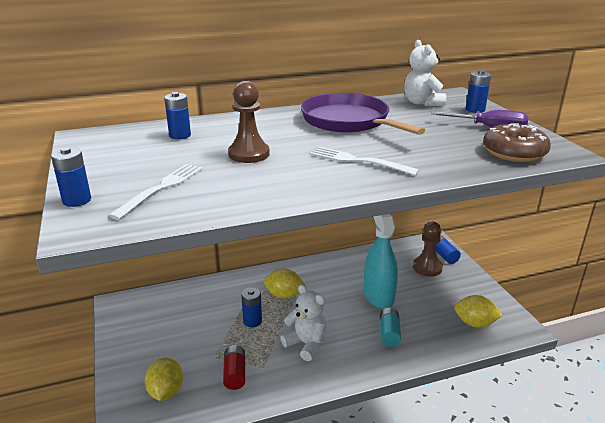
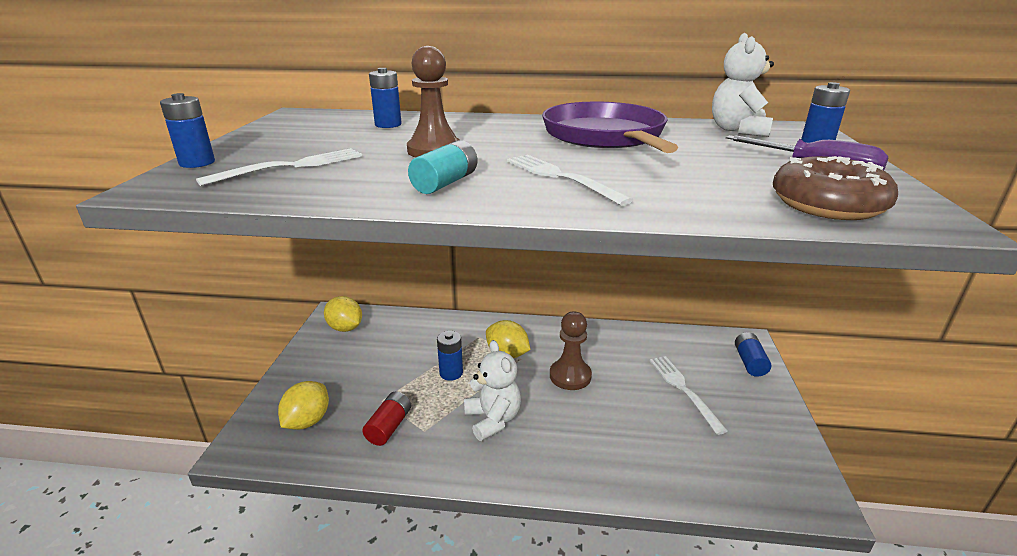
camera: 25 degrees right, 0 degrees up
(378, 296) = (623, 388): turquoise spray bottle -> none
(389, 333) = (606, 441): turquoise battery -> turquoise battery (445, 183)
(415, 285) = (683, 389): none -> white fork
(427, 267) = (715, 372): brown pawn -> brown pawn (570, 376)
(474, 323) = (742, 468): yellow lemon -> yellow lemon (345, 328)

